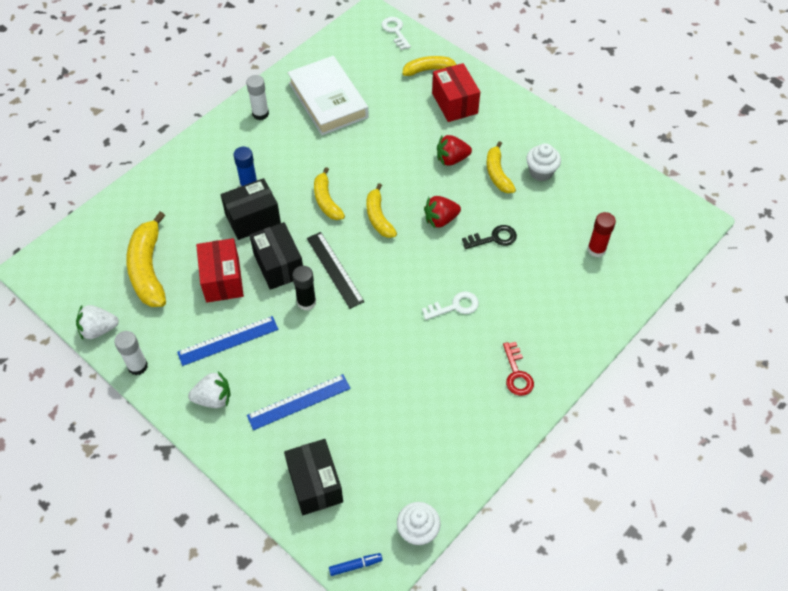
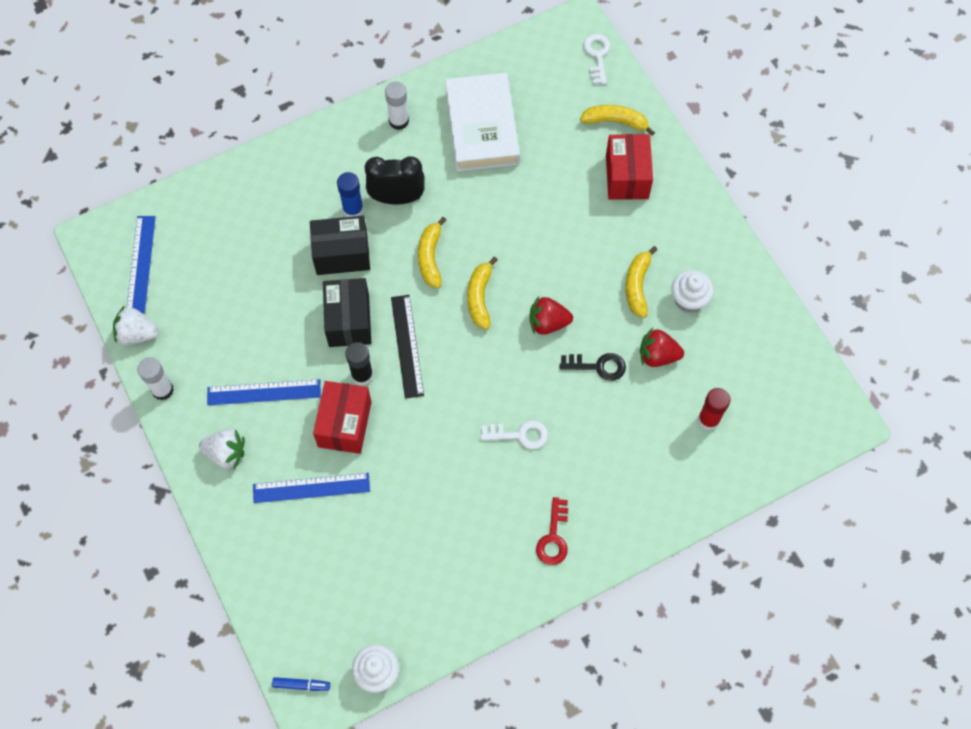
camera: 20 degrees right, 10 degrees up
(82, 275) = (141, 264): none -> blue ruler
(148, 269) = (211, 279): yellow banana -> none
(222, 280) = (283, 318): red box -> red box (345, 424)
(281, 167) = (397, 198): none -> black clock
(315, 484) = (294, 584): black box -> none
(452, 159) = (592, 250): red strawberry -> red strawberry (657, 356)

